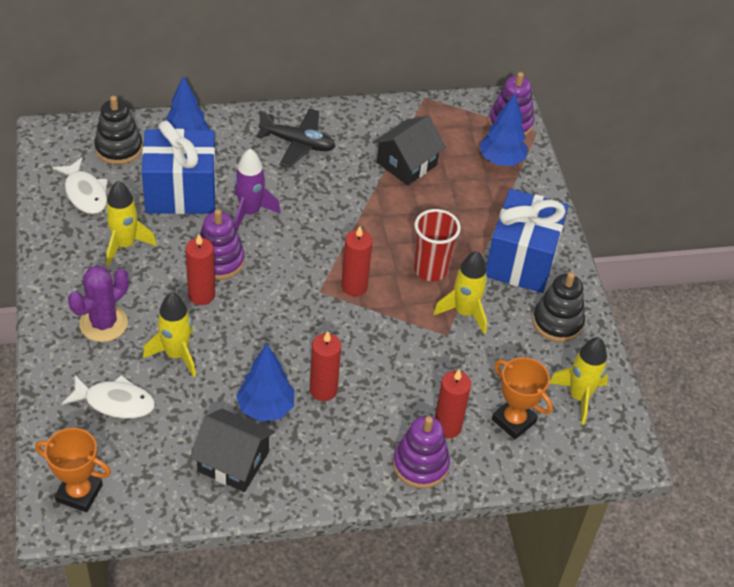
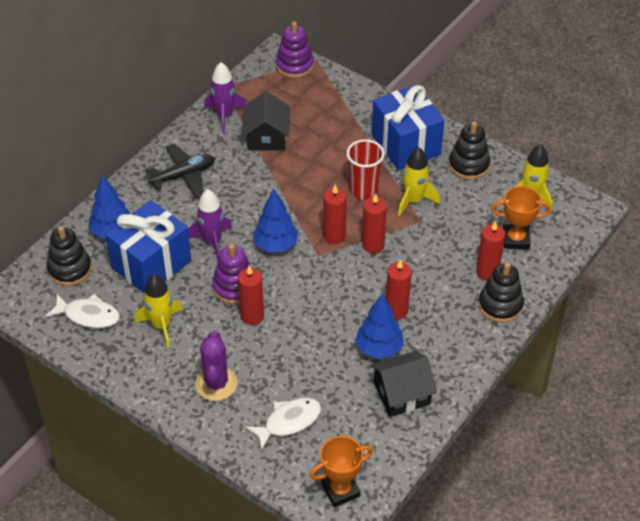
camera: 40 degrees left, 0 degrees up
(176, 354) = (286, 363): yellow rocket -> none
(377, 320) = (373, 245): none -> red candle
(394, 121) = (225, 116): none -> purple rocket
(420, 464) = (500, 305): purple stacking toy -> black stacking toy
(501, 160) = (319, 93): blue tree -> blue tree (276, 245)

